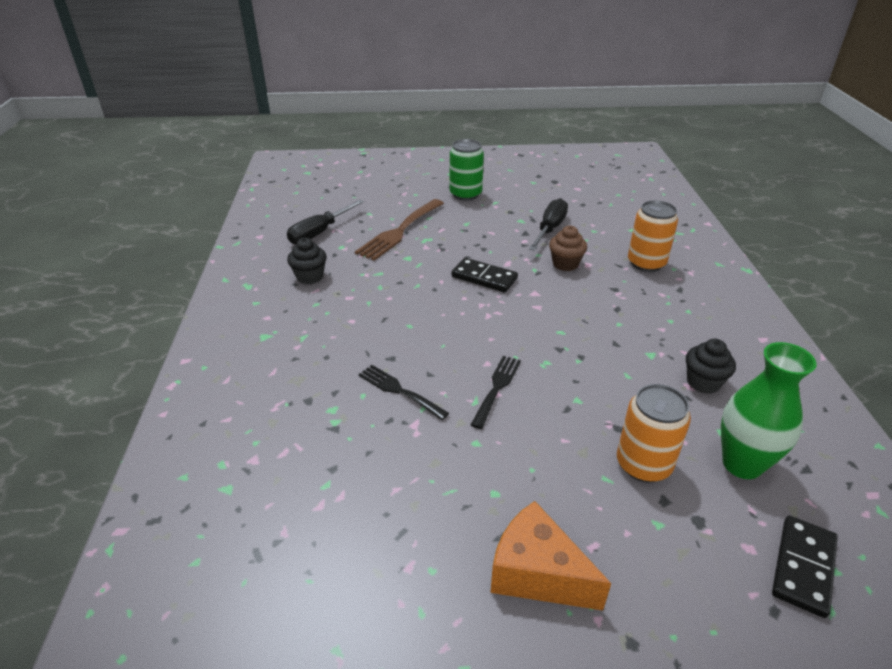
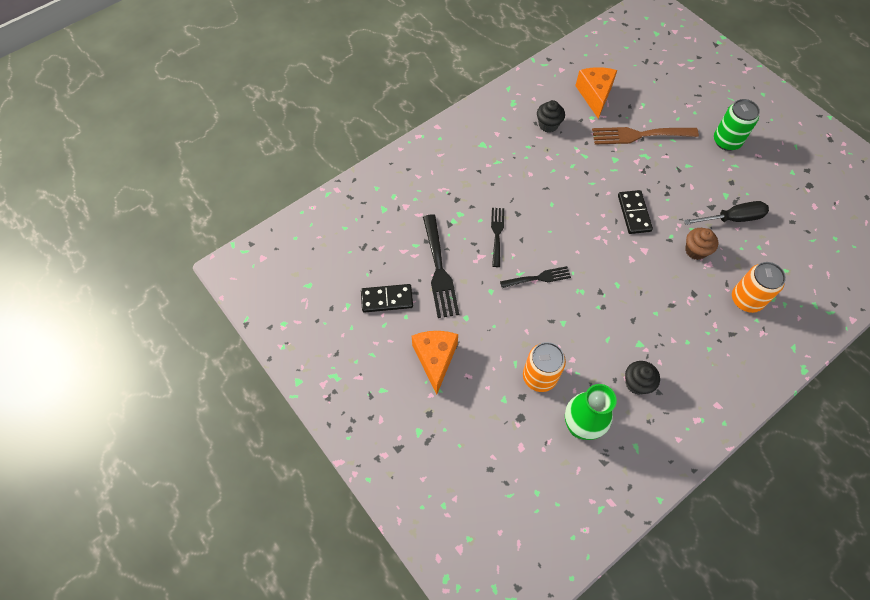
camera: 55 degrees right, 25 degrees up
(319, 232) = (595, 95): black screwdriver -> orange cheese
(393, 480) = (439, 270): none -> black fork
(803, 567) = (527, 476): black domino -> black domino (387, 299)

